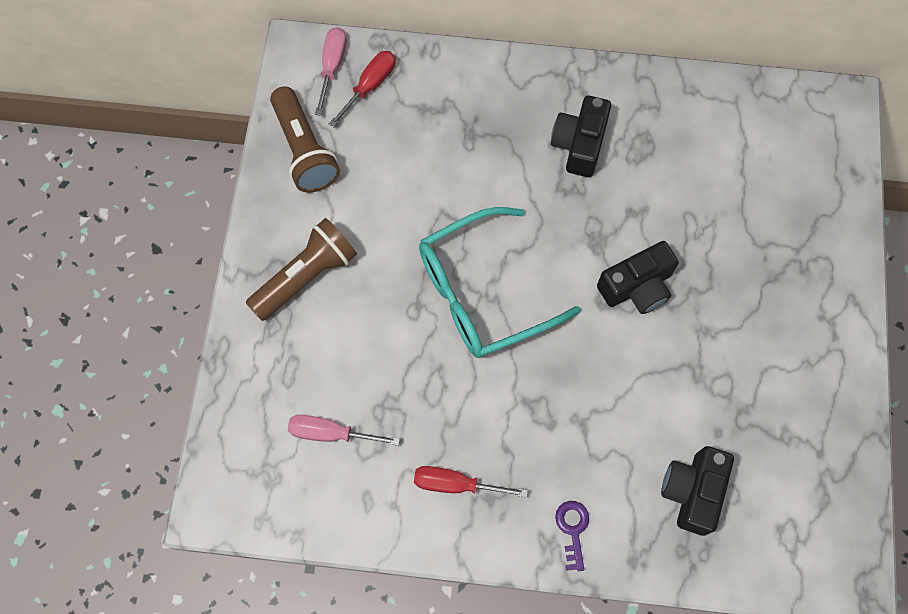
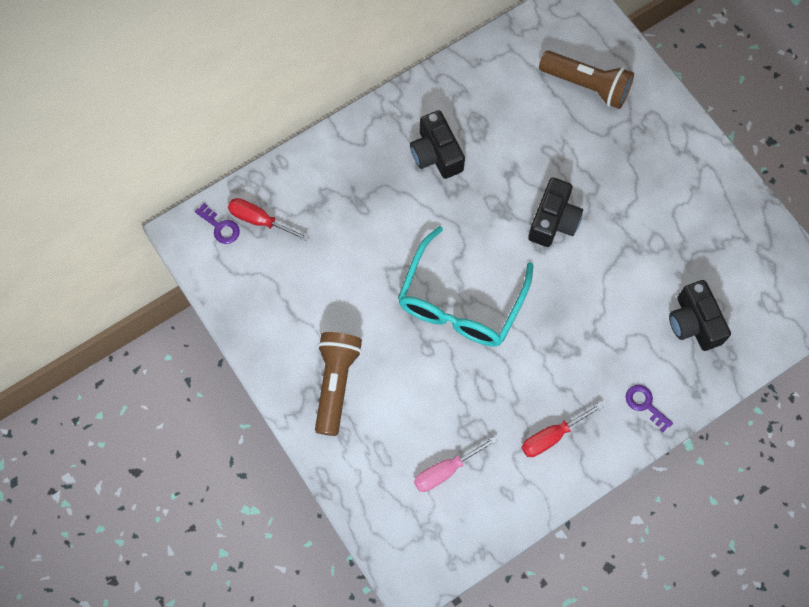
camera: 40 degrees left, 0 degrees up
(304, 150) = (255, 300): brown flashlight -> brown flashlight (587, 86)
(332, 67) = (220, 227): pink screwdriver -> purple key
(370, 86) = (259, 220): red screwdriver -> red screwdriver turned 60 degrees counterclockwise

